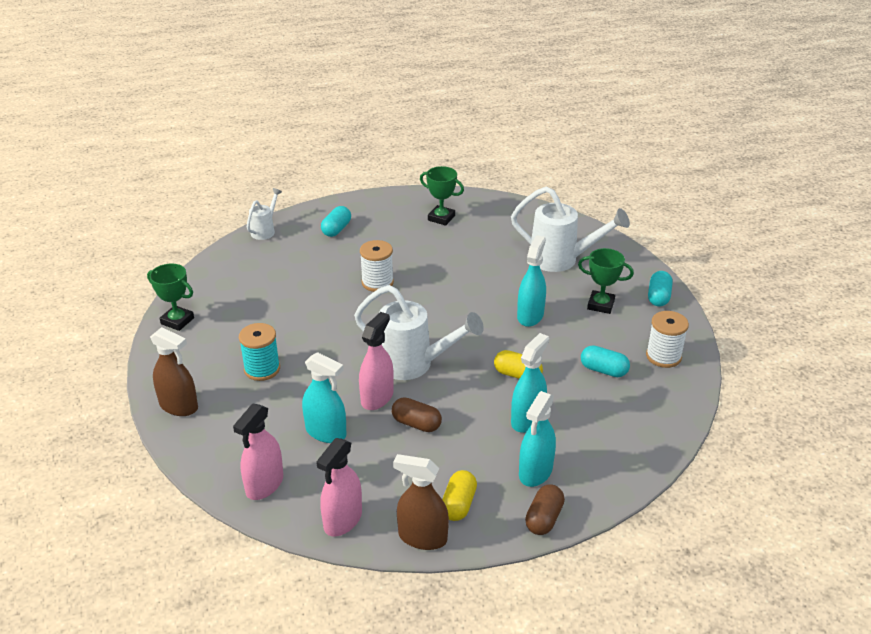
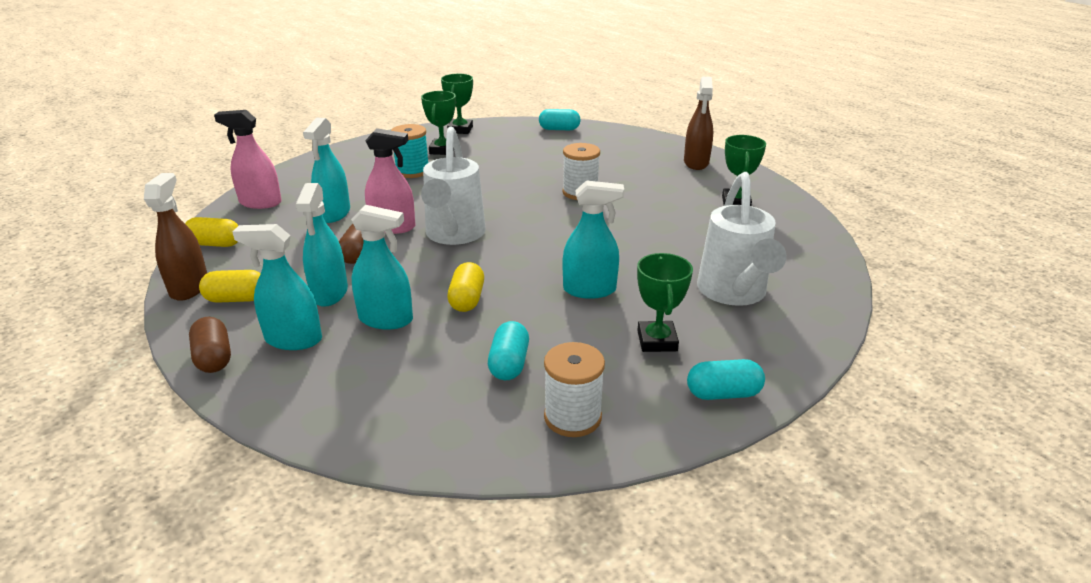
camera: 70 degrees right, 5 degrees down
(179, 406) = (352, 153): brown spray bottle -> brown spray bottle (696, 163)
(224, 342) = (442, 150): none -> green trophy
(265, 230) = (618, 131): white watering can -> none
(336, 229) = (652, 158): turquoise capsule -> turquoise capsule (559, 129)
(343, 520) = (215, 244): pink spray bottle -> yellow capsule
(475, 447) = (330, 293): none -> turquoise spray bottle
(544, 518) = (214, 358): brown capsule -> brown capsule turned 60 degrees clockwise

